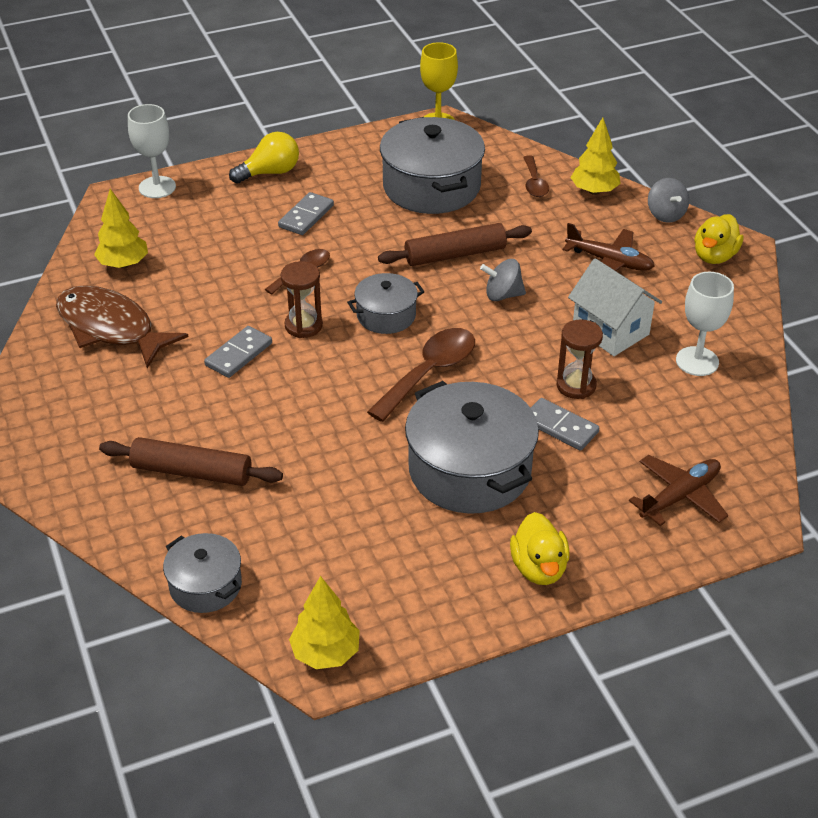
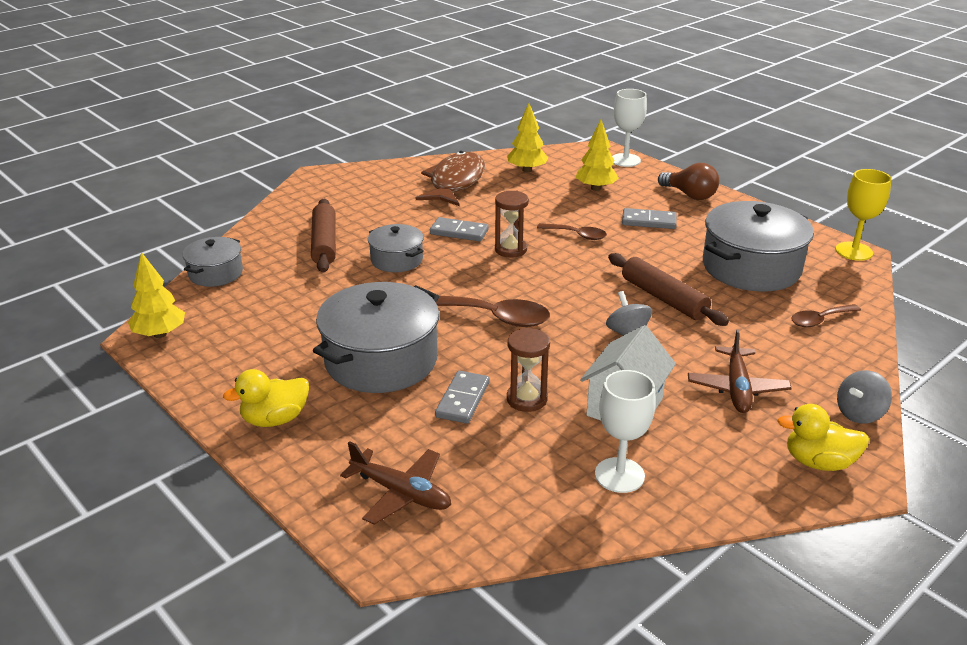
camera: 70 degrees right, 10 degrees down
(270, 172) = (690, 195): yellow light bulb -> brown light bulb
(386, 315) = (551, 282): grey pot -> grey pot (396, 260)
(594, 191) = (848, 358): yellow tree -> yellow tree (595, 188)

